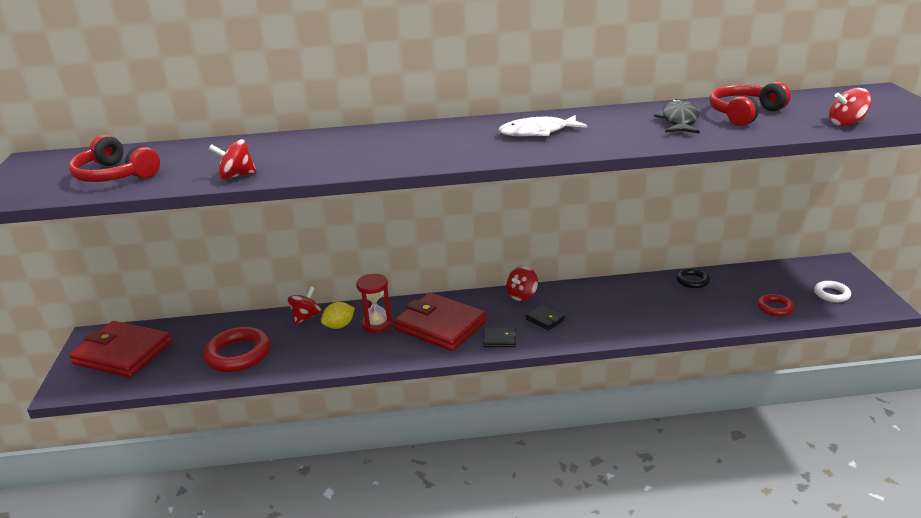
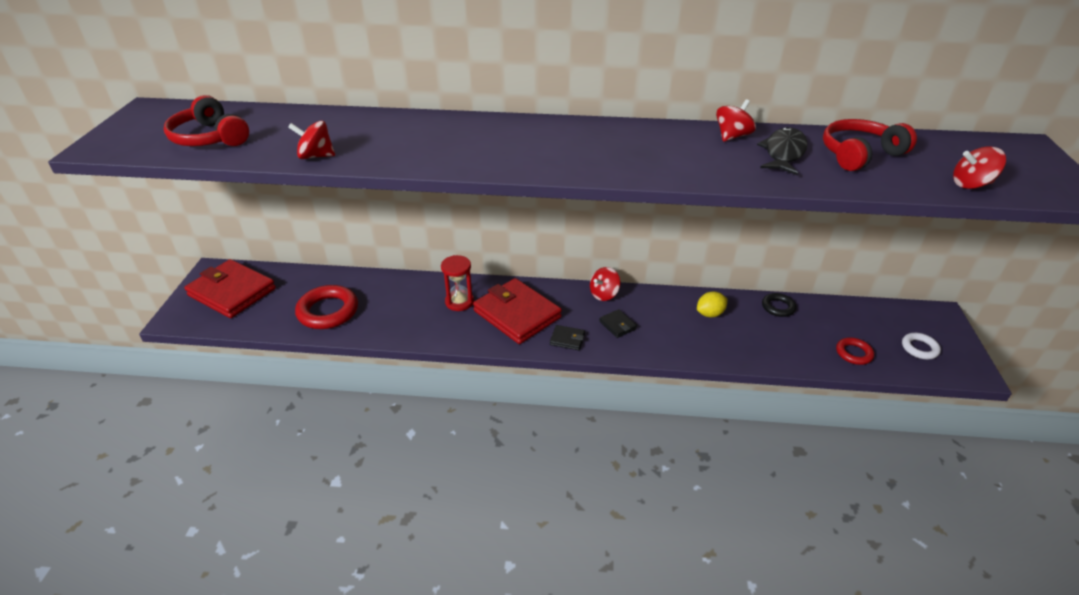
camera: 10 degrees right, 10 degrees up
(306, 317) = (399, 283): red spinning top -> red spinning top (732, 136)
(339, 326) = (425, 297): yellow lemon -> yellow lemon (710, 314)
(537, 132) = (628, 146): white fish -> none

